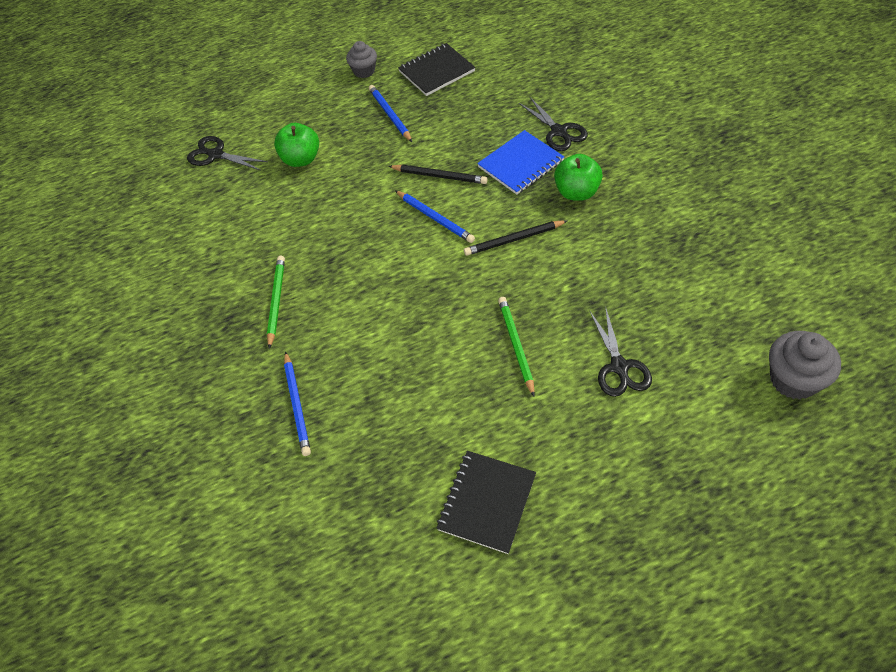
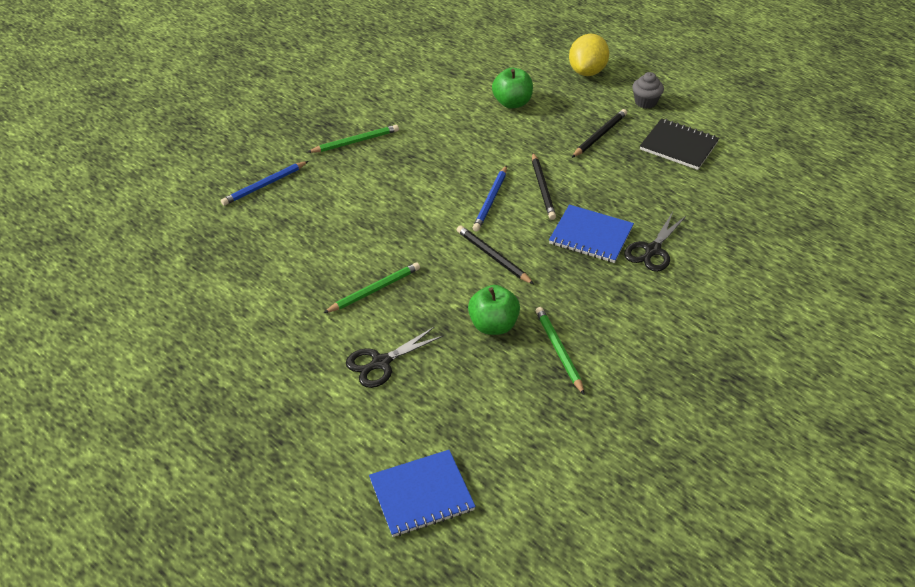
camera: 60 degrees right, 10 degrees down
(215, 154) = (488, 57): black scissors -> none
(293, 93) = (587, 71): none -> yellow lemon
(390, 115) = (599, 135): blue pencil -> black pencil
(487, 502) = (216, 314): black notebook -> none
(576, 192) = (577, 283): green apple -> green apple (493, 325)
(654, 230) = (559, 351): none -> green pencil
(793, 379) = (421, 495): grey cupcake -> blue notebook

